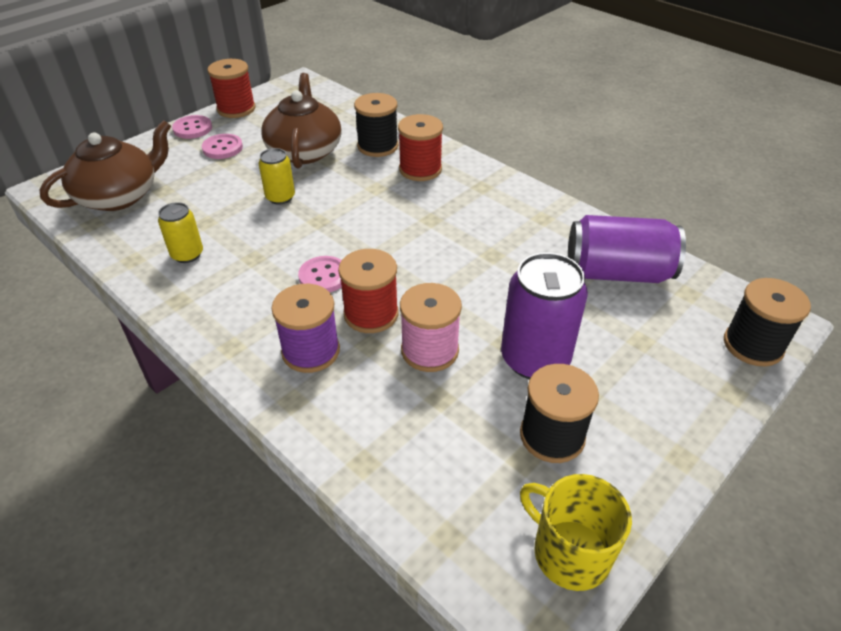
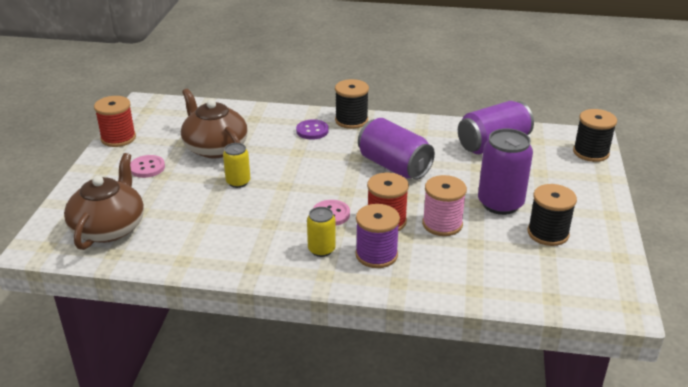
camera: 35 degrees left, 10 degrees down
(187, 254) = (220, 241): yellow can -> yellow can (321, 250)
(192, 128) = (101, 163): pink button -> none
(377, 146) = (264, 126): black spool -> black spool (351, 120)
(420, 169) = (312, 131): red spool -> purple button
(459, 249) = (394, 166): none -> purple can
(569, 552) = (608, 275): yellow mug -> none

